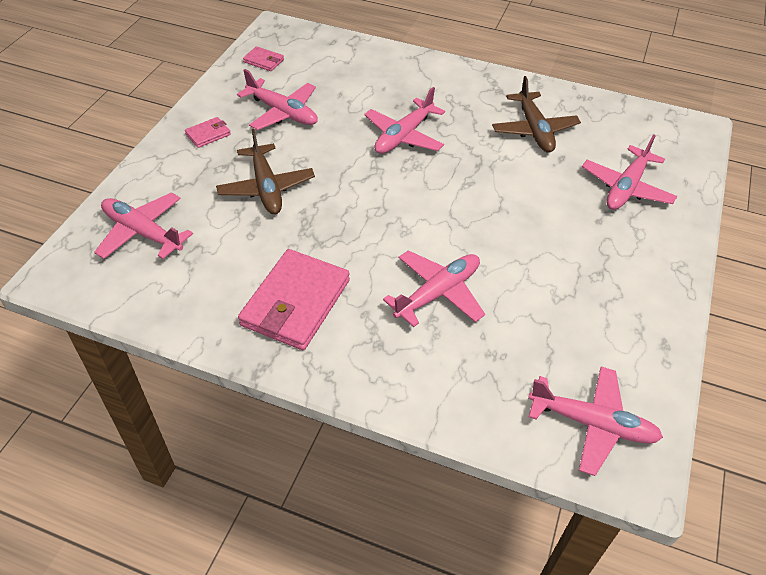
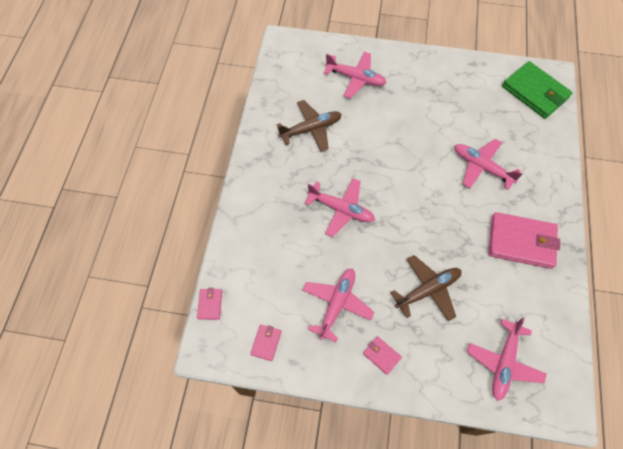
camera: 100 degrees left, 15 degrees up
(320, 33) = (210, 304): none -> pink wallet
(593, 424) = (535, 92): pink plane -> green wallet

